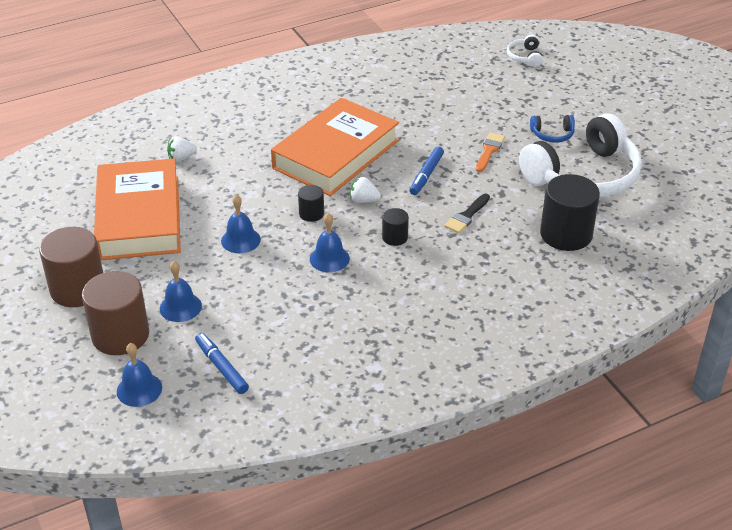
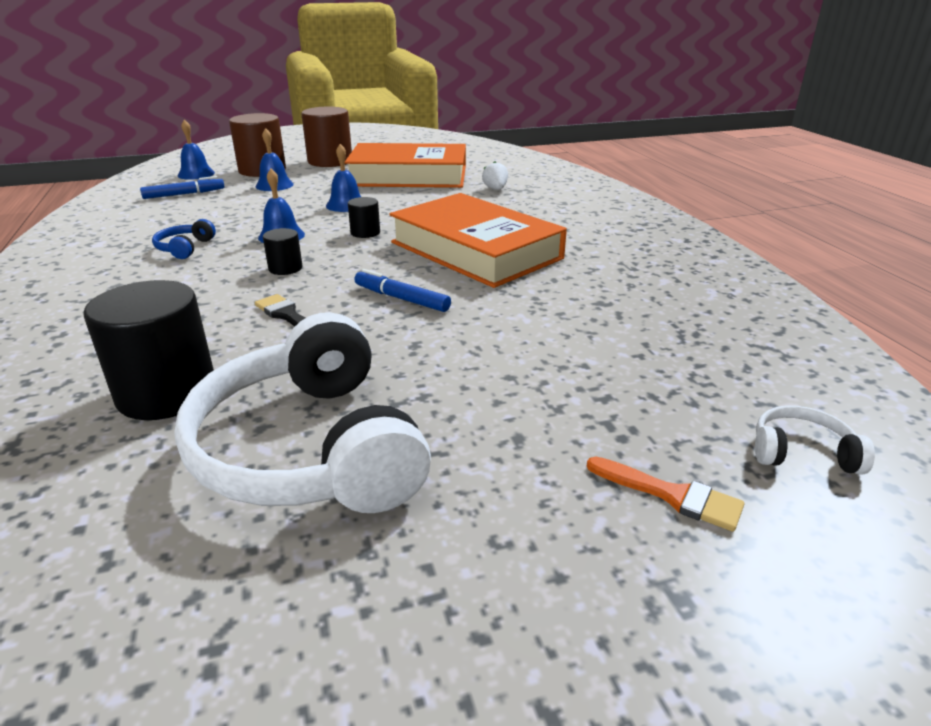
camera: 100 degrees right, 10 degrees down
(364, 200) = (371, 258): white strawberry -> none
(489, 151) = (441, 355): orange brush -> orange brush (672, 495)
(552, 134) = (470, 434): blue headphones -> blue headphones (185, 248)

